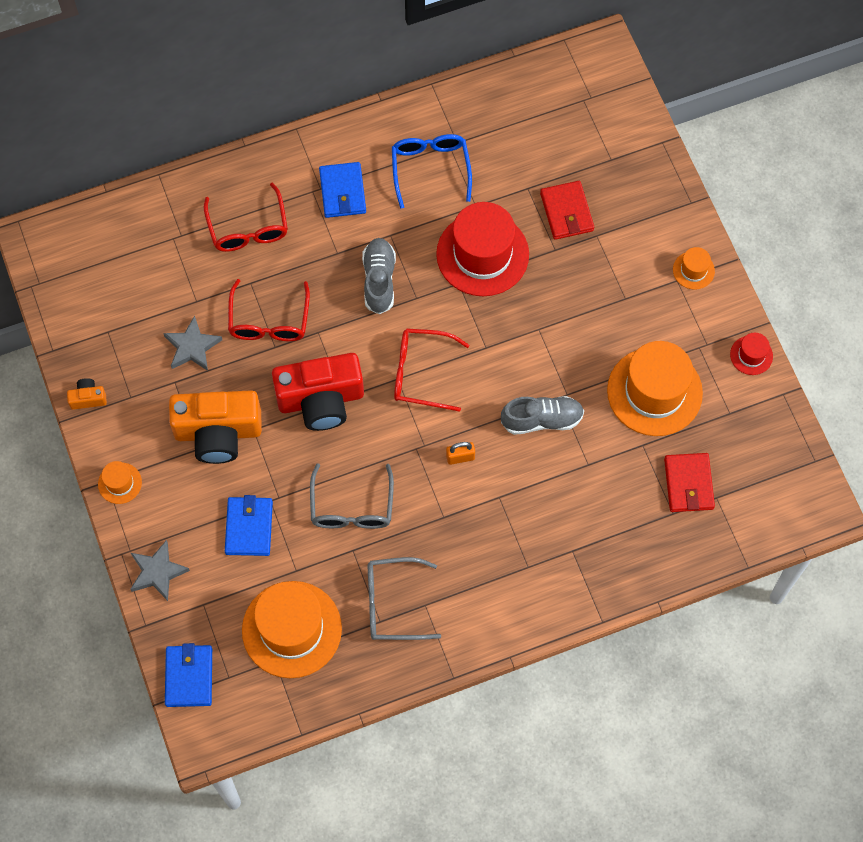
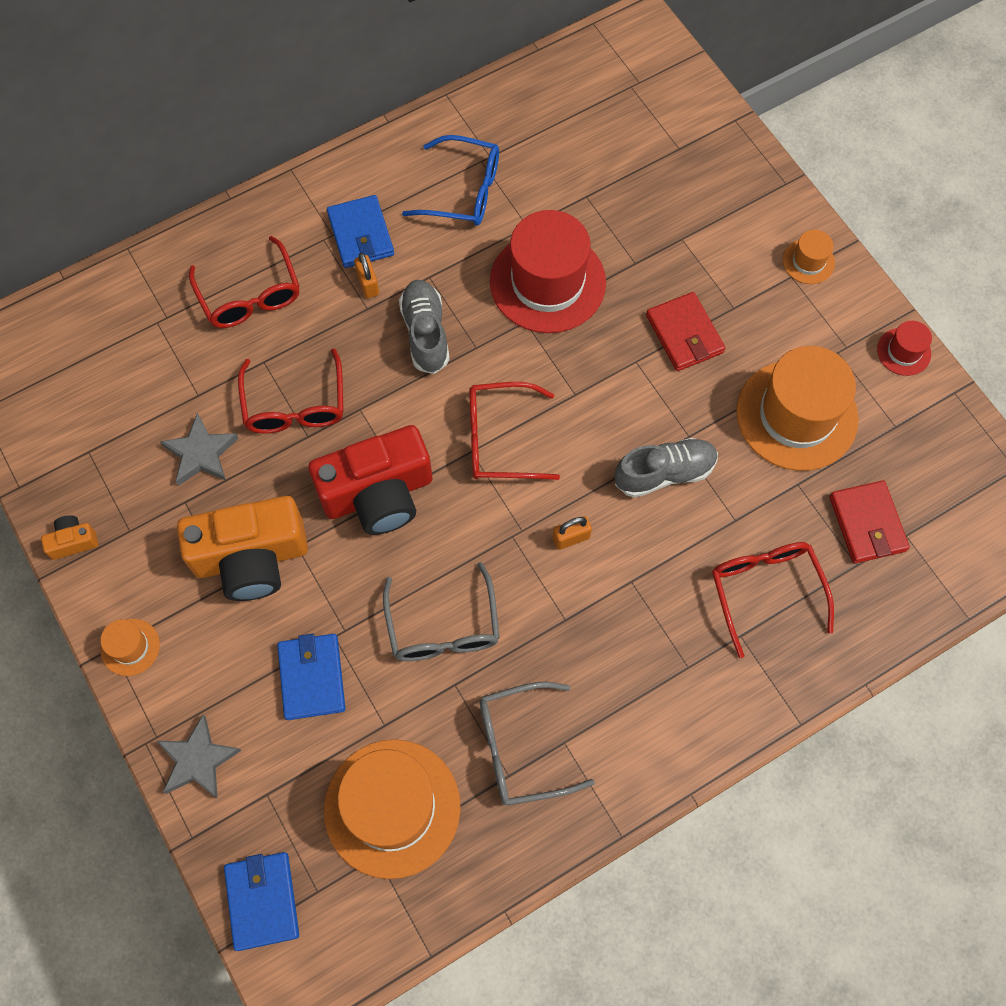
camera: 10 degrees left, 0 degrees up
(341, 233) = (368, 284): none -> orange padlock
(430, 168) = (463, 191): blue glasses -> blue glasses turned 120 degrees clockwise
(566, 212) = (639, 217): red wallet -> red wallet (684, 334)
(599, 521) = (765, 590): none -> red glasses

